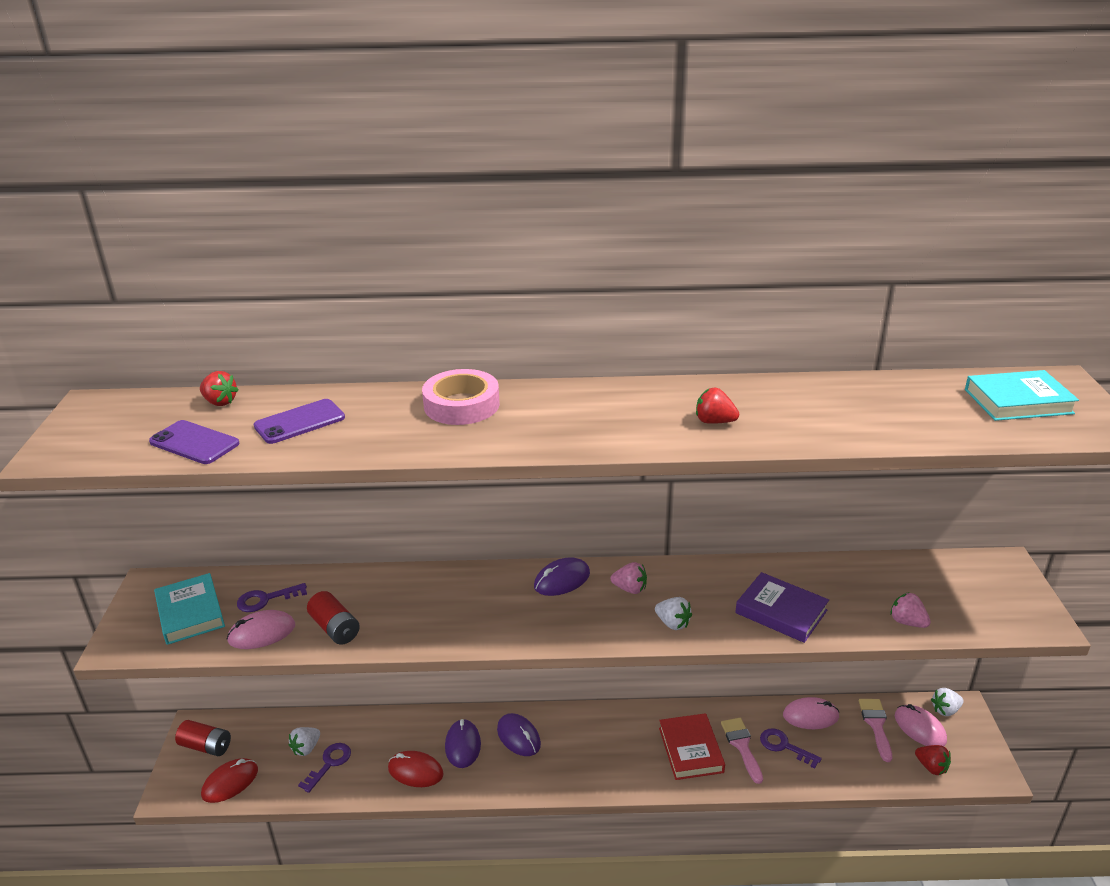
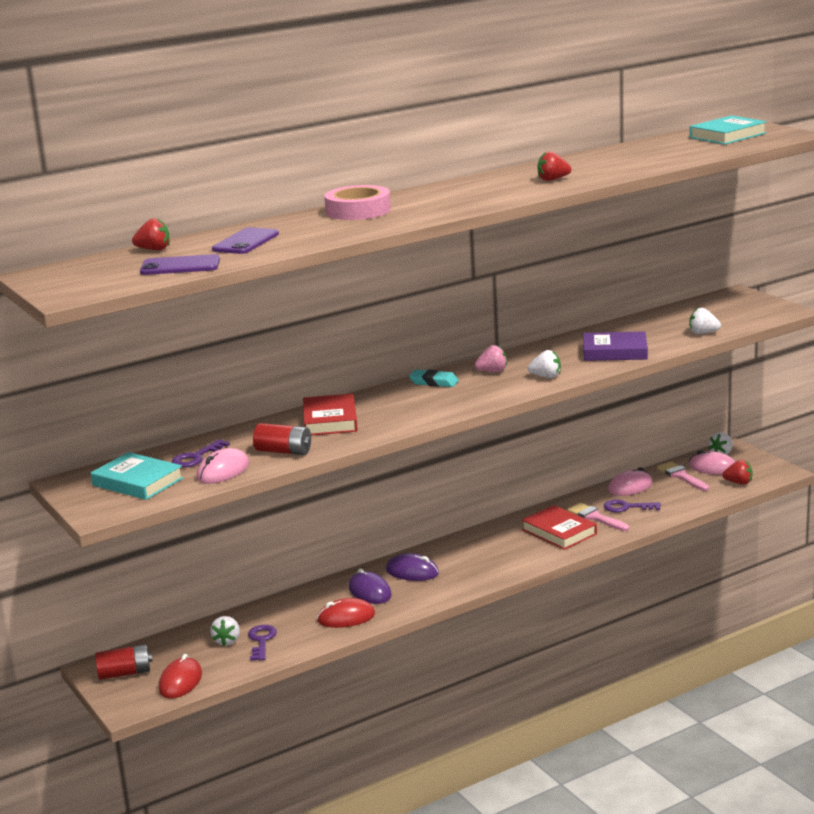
camera: 30 degrees left, 10 degrees down
(419, 597) = (330, 420): none -> red book
(562, 580) = (434, 382): purple mouse -> turquoise eraser
(907, 622) = (703, 333): pink strawberry -> white strawberry

